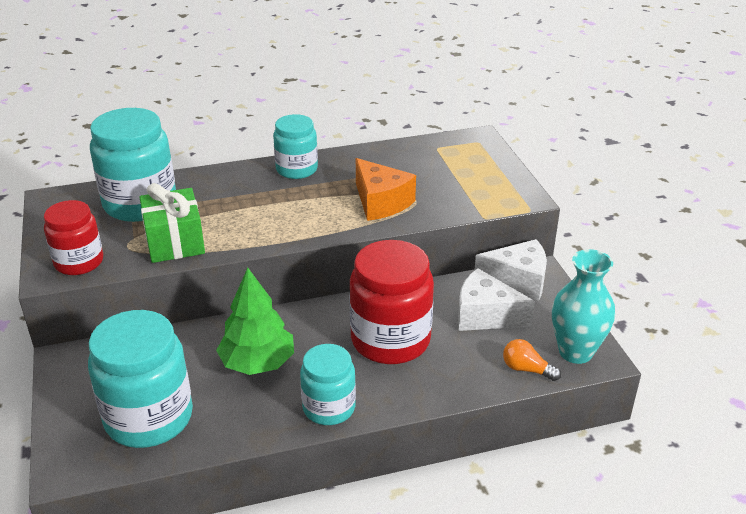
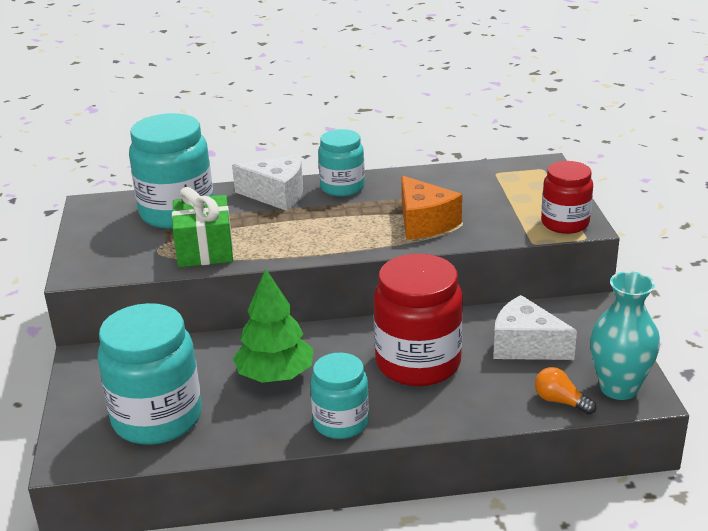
camera: 10 degrees right, 5 degrees down
(79, 262) = (107, 263): red jar -> red jar (565, 223)
(518, 281) = (568, 314): white cheese -> white cheese (277, 195)

